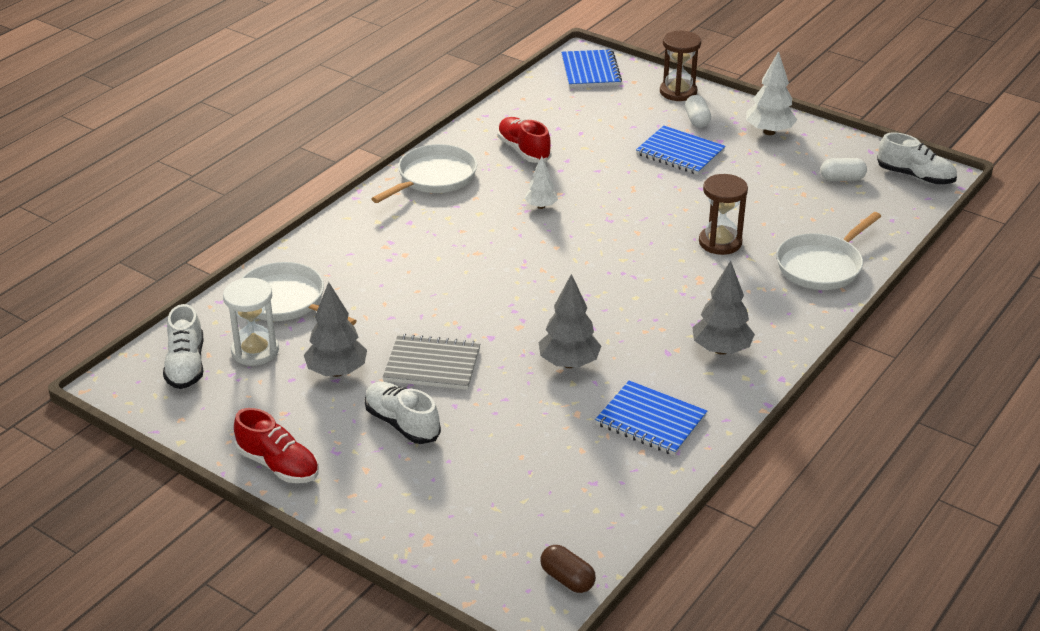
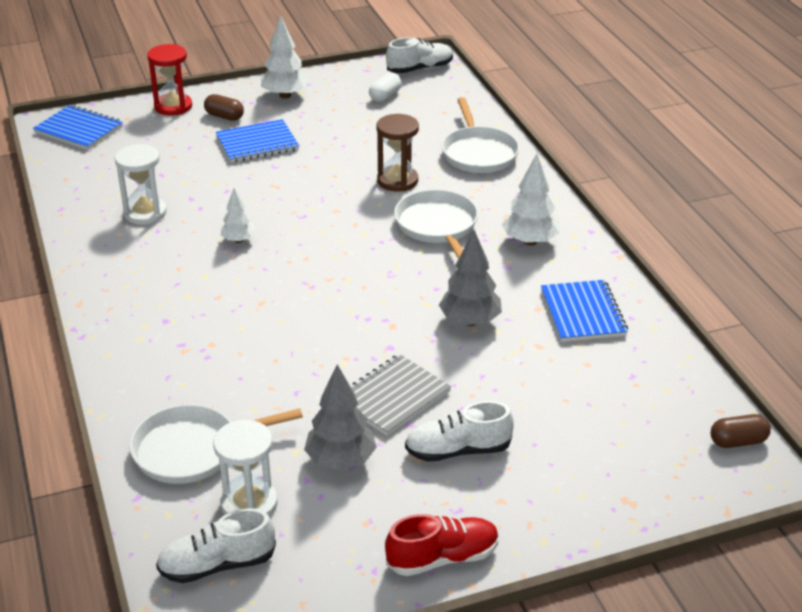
camera: 55 degrees left, 0 degrees up
(186, 365) = (217, 565): white shoe -> white shoe turned 135 degrees clockwise
(434, 178) = (116, 277): white pan -> white pan (438, 226)
(524, 150) = (145, 213): red shoe -> white hourglass
(650, 421) = (583, 313): blue notebook -> blue notebook turned 75 degrees counterclockwise
(678, 92) = (173, 106): brown hourglass -> red hourglass
(697, 120) = (224, 116): white capsule -> brown capsule
(721, 349) = (530, 241): grey tree -> white tree

